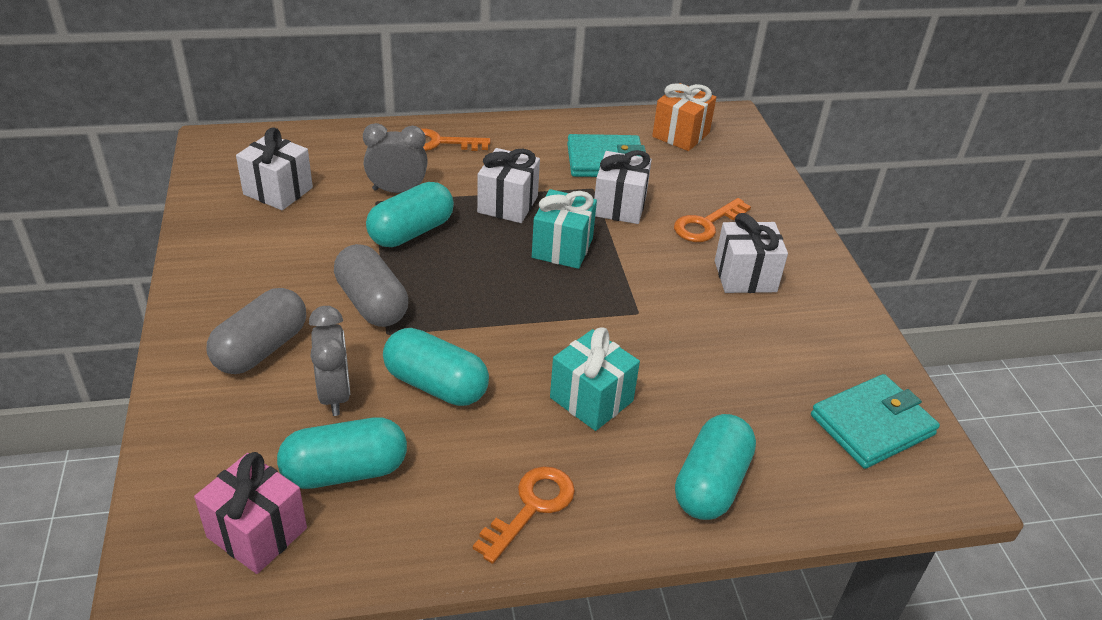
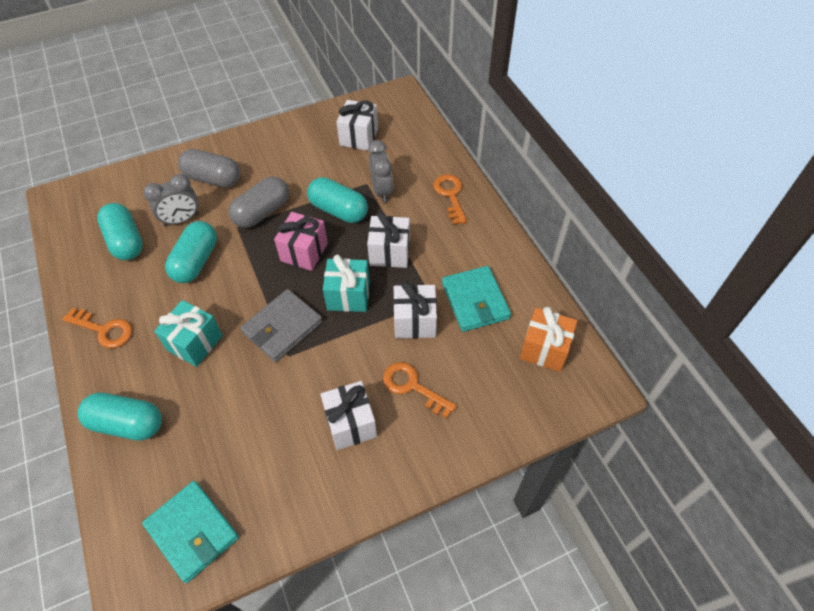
camera: 80 degrees right, 15 degrees up
(257, 532) = (84, 221): pink gift -> pink gift (304, 252)
(593, 311) = (282, 327): none -> grey wallet

